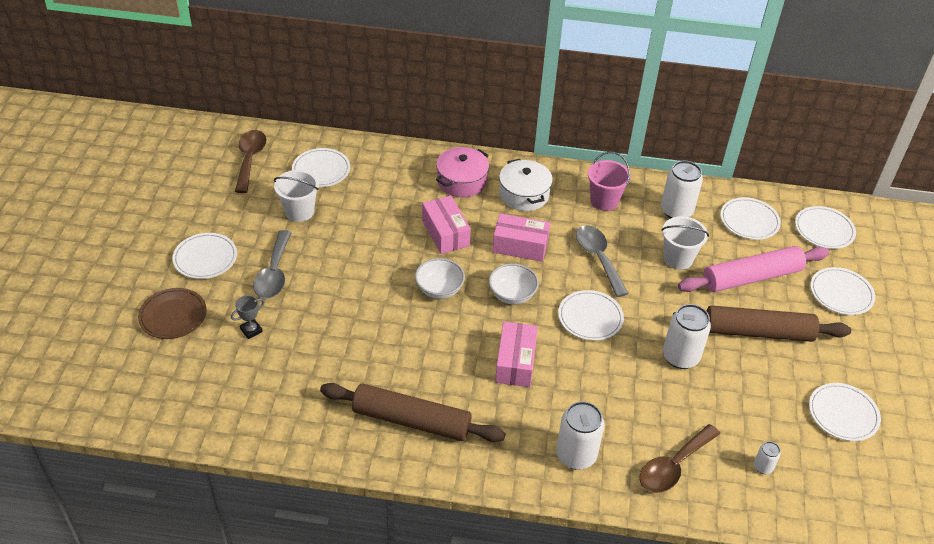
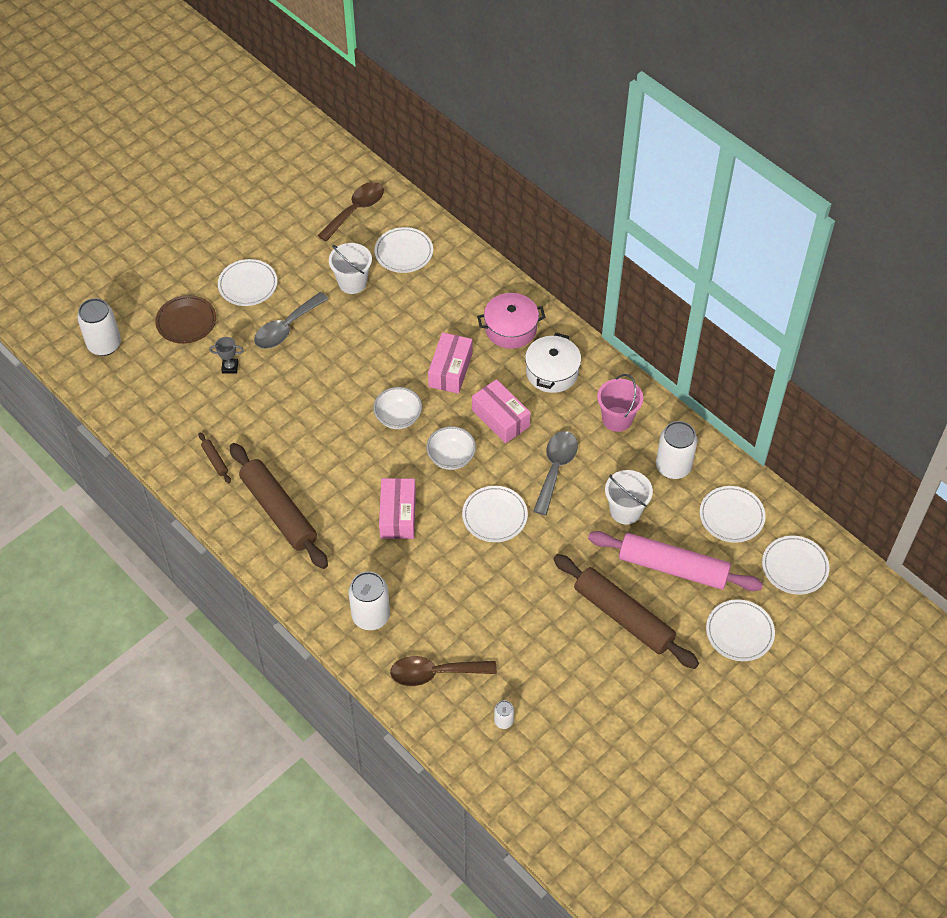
camera: 40 degrees right, 10 degrees up
(311, 413) = (215, 460): none -> brown rolling pin
(515, 362) = (398, 515): pink box -> pink box turned 45 degrees counterclockwise
(680, 357) = (534, 595): white can -> white can (104, 345)
(843, 414) = (617, 727): white plate -> none

